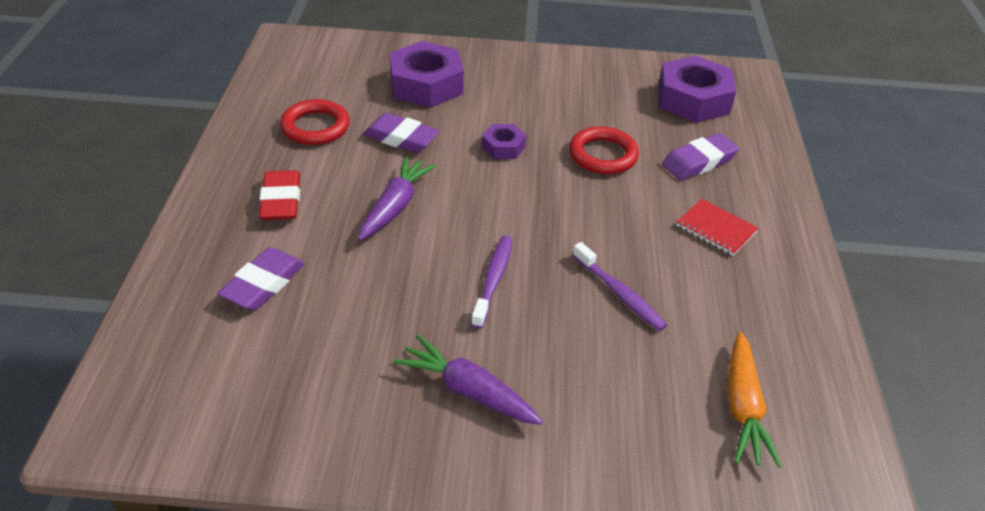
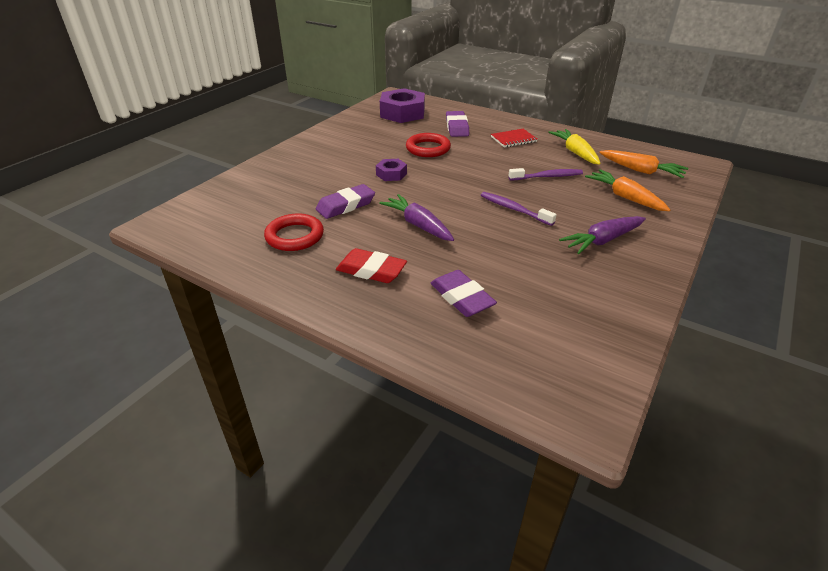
camera: 60 degrees left, 5 degrees down
(426, 85) = (294, 182): purple nut -> none
(624, 398) = (625, 197): none -> orange carrot
(736, 309) = (575, 152): none -> yellow carrot

